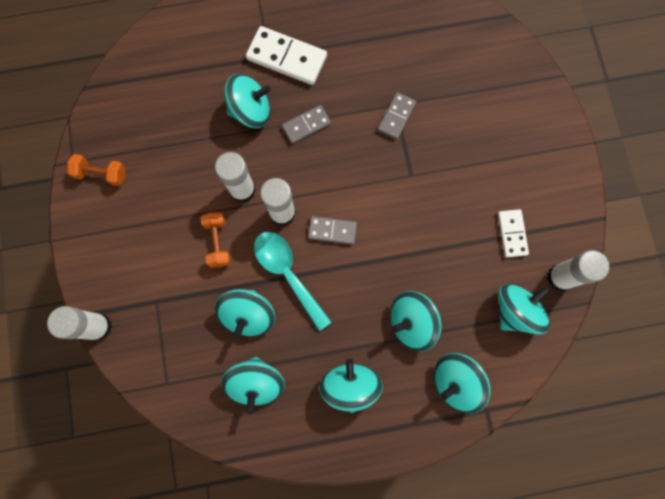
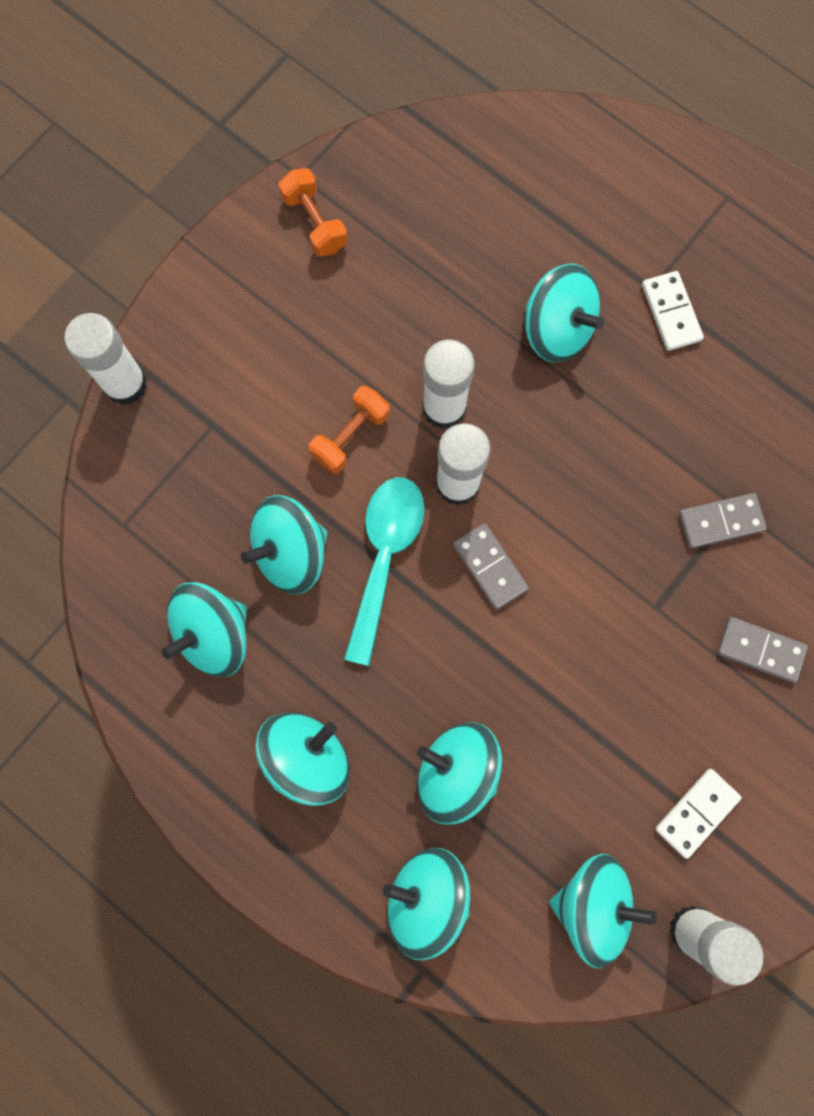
camera: 50 degrees right, 0 degrees up
(287, 57) = (671, 312): white domino -> white domino, size x0.60
(306, 125) = (601, 415): grey domino -> grey domino (760, 650)

